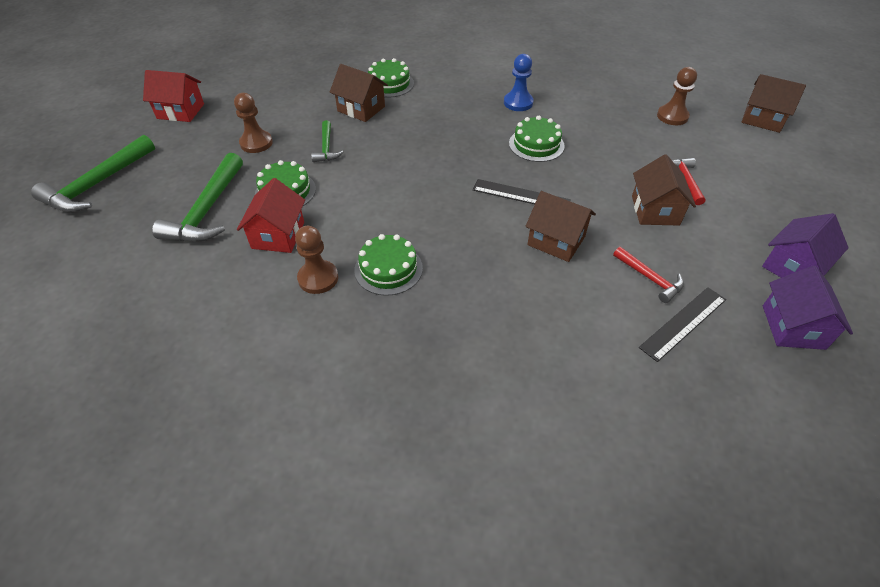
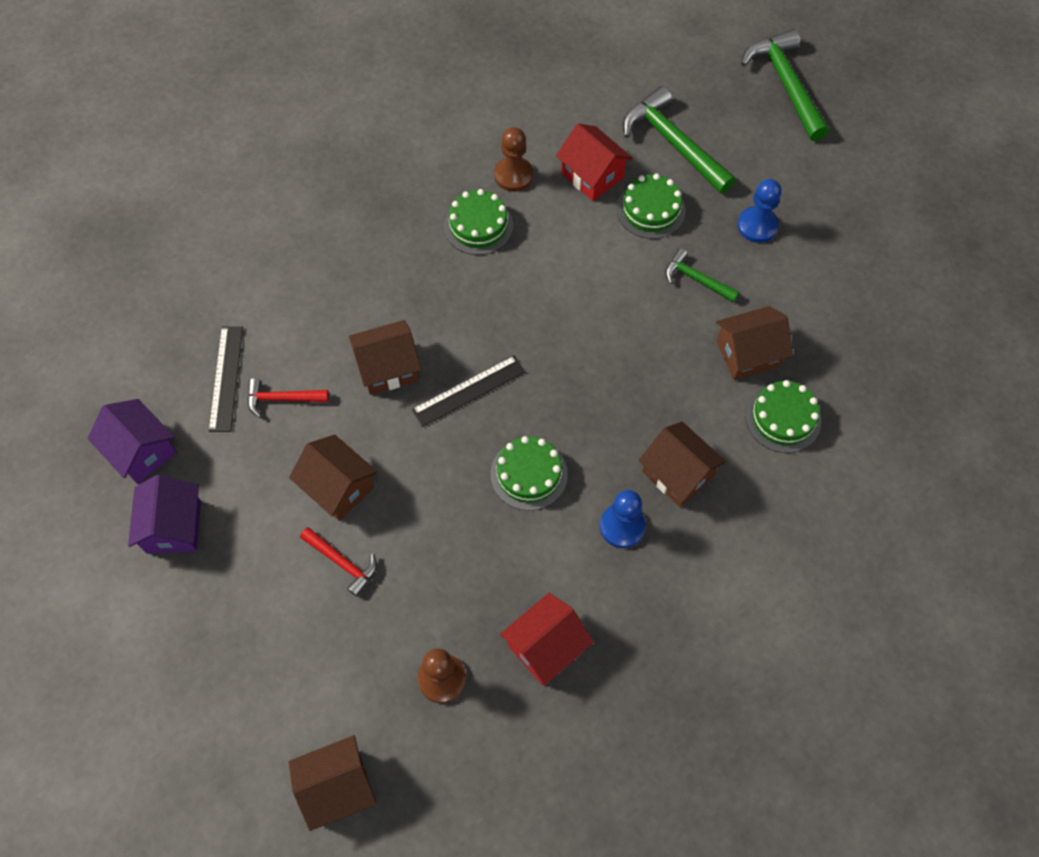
camera: 130 degrees right, 15 degrees up
(181, 111) = (880, 190): red house -> red house (546, 647)
(256, 143) = (757, 226): brown pawn -> blue pawn
(465, 100) = (678, 474): none -> brown house

